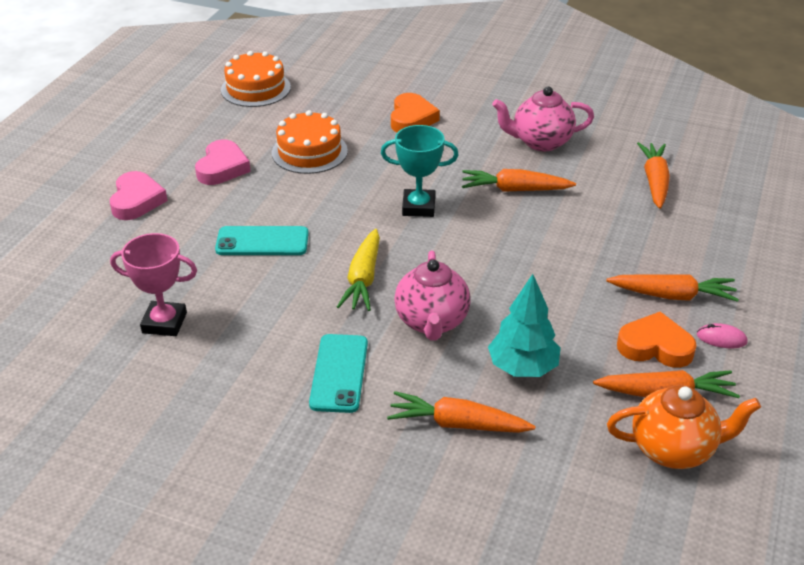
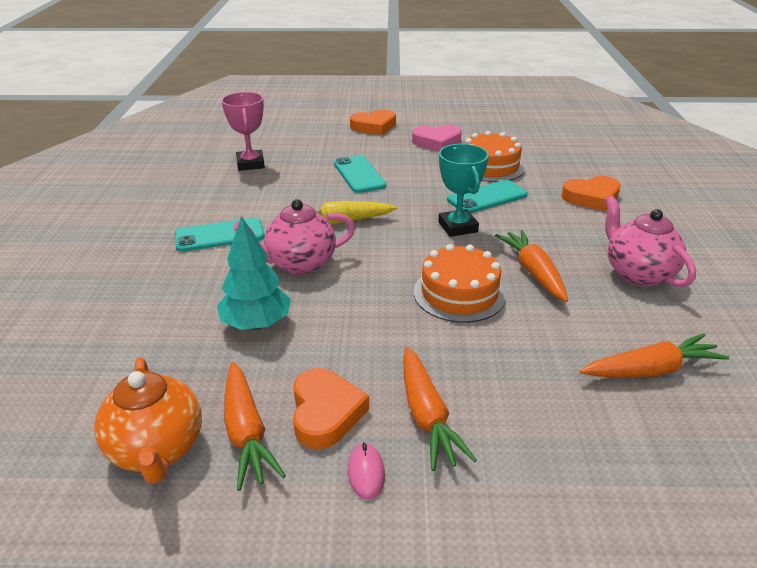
camera: 70 degrees right, 5 degrees down
(136, 200) = (374, 126): pink heart -> orange heart
(255, 88) = (553, 130): orange cake -> orange cake (459, 293)
(373, 173) = (487, 197): none -> turquoise phone
(457, 424) = (172, 301): orange carrot -> none

